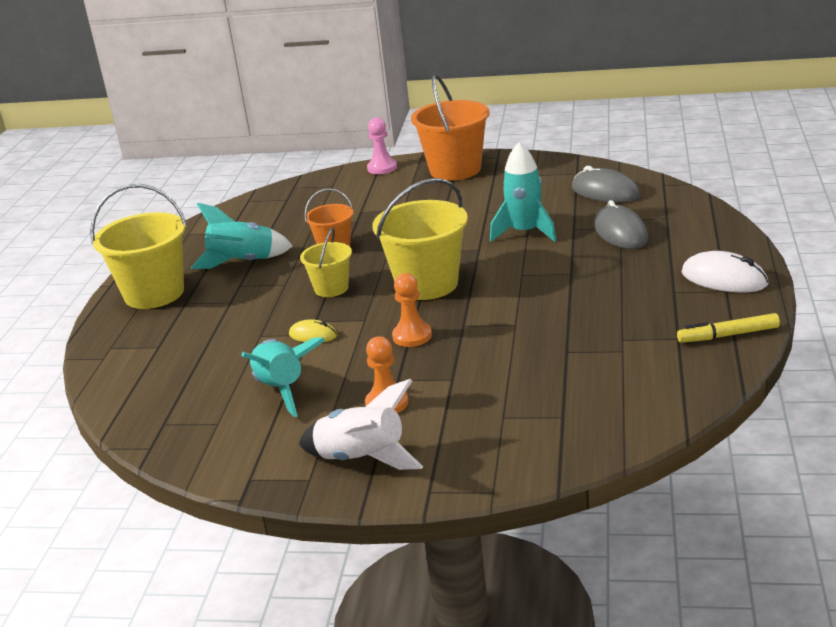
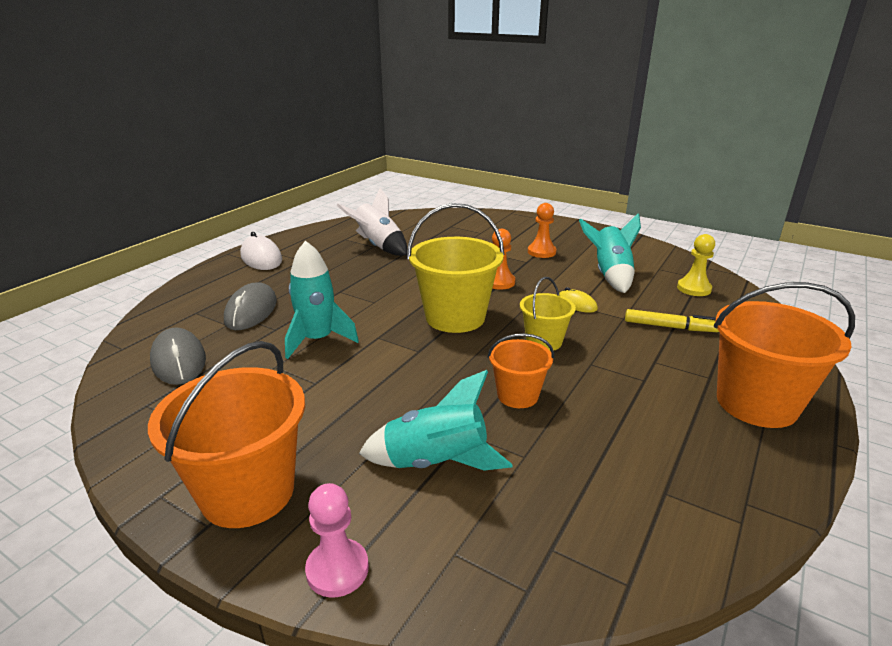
camera: 160 degrees left, 0 degrees up
(154, 294) = (756, 403): yellow bucket -> orange bucket
(177, 400) = (694, 288): none -> yellow pawn
(243, 262) = (640, 414): turquoise rocket -> turquoise rocket (436, 462)
(362, 459) = (568, 234): white rocket -> white rocket (378, 246)
(728, 335) = (319, 233): yellow marker -> yellow marker (670, 327)

